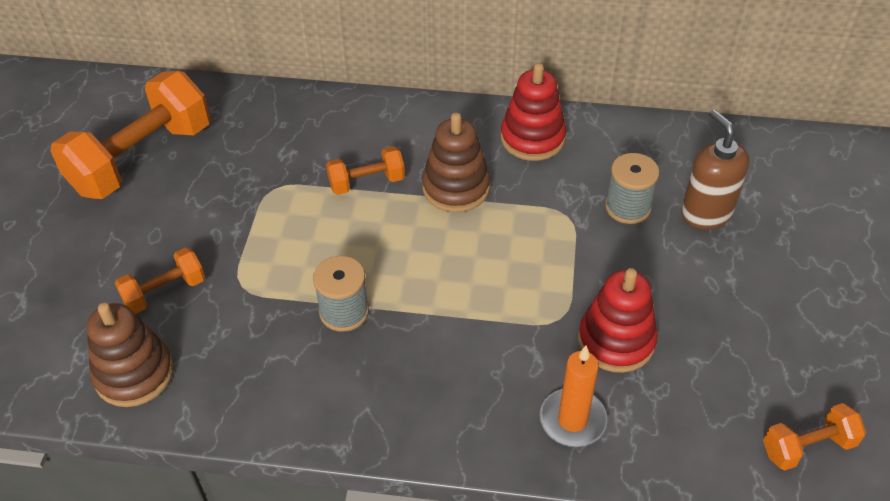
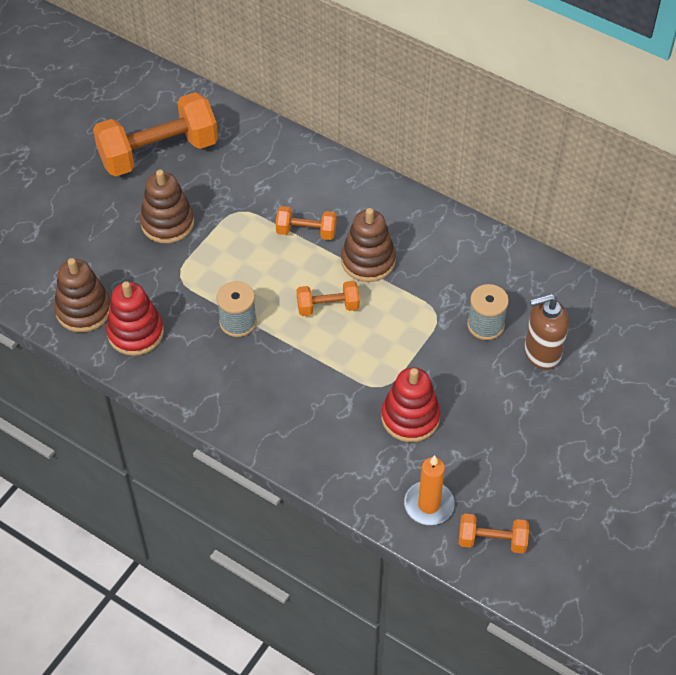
camera: 25 degrees right, 5 degrees up
(165, 292) = (128, 261): orange dumbbell -> orange dumbbell (328, 307)
(193, 231) = (167, 223): none -> brown stacking toy
(532, 138) = (450, 243): red stacking toy -> red stacking toy (135, 333)
(572, 420) = (345, 457): orange candle -> orange candle (429, 505)
(706, 213) = (541, 353): brown soap dispenser -> brown soap dispenser turned 105 degrees counterclockwise

